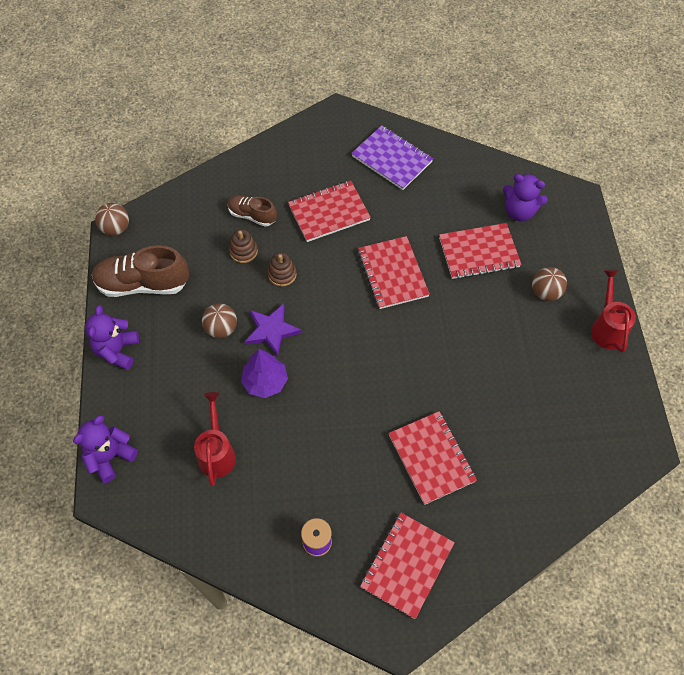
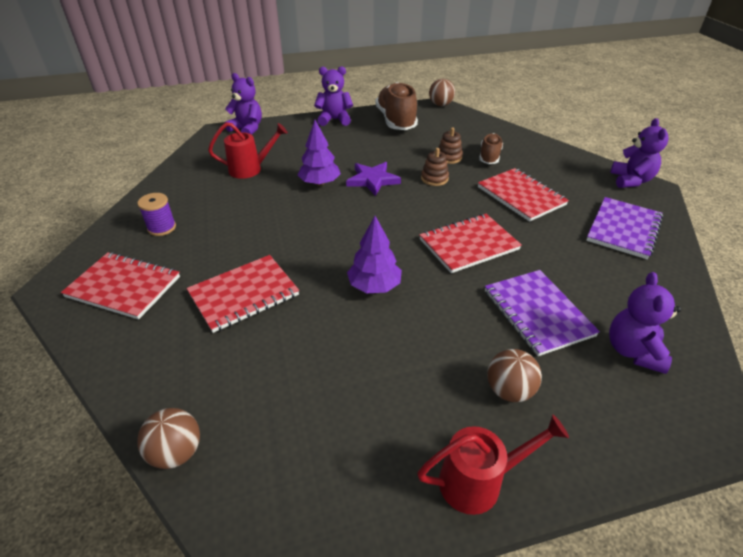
camera: 80 degrees right, 20 degrees down
(221, 329) = (366, 157): brown ball -> brown ball (176, 452)
(323, 122) = (631, 180): none -> purple teddy bear
(435, 355) = (374, 286): none -> purple tree
(479, 252) = (537, 313): red notebook -> purple notebook

